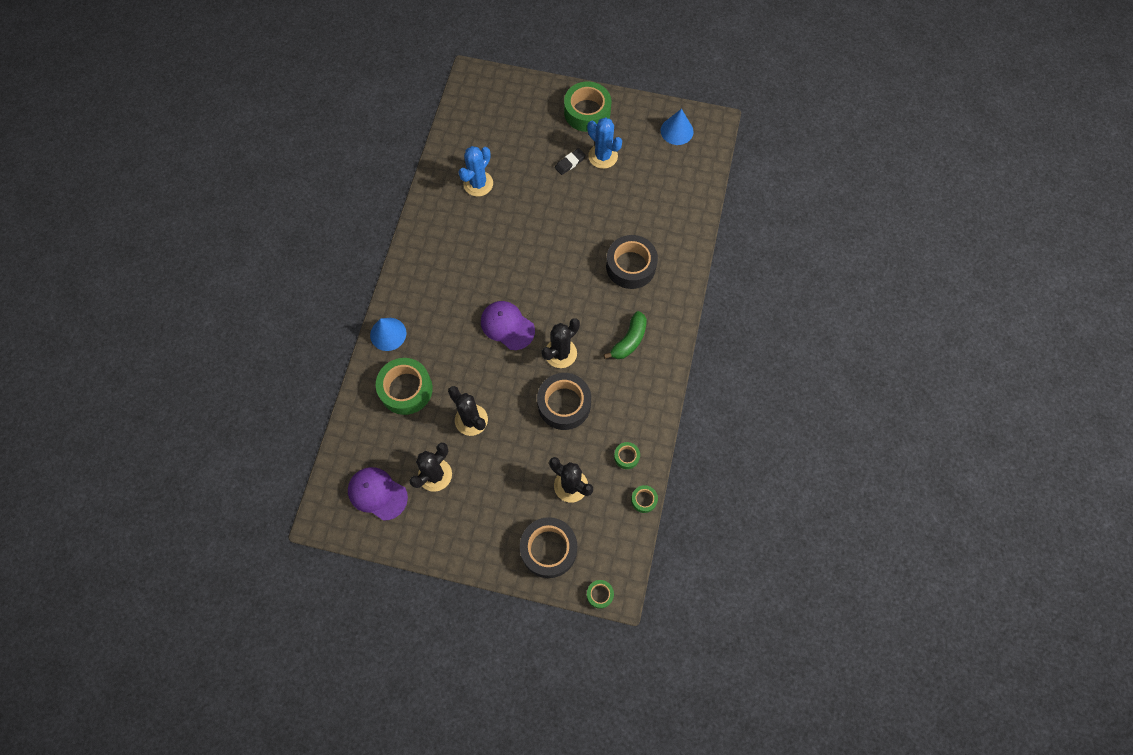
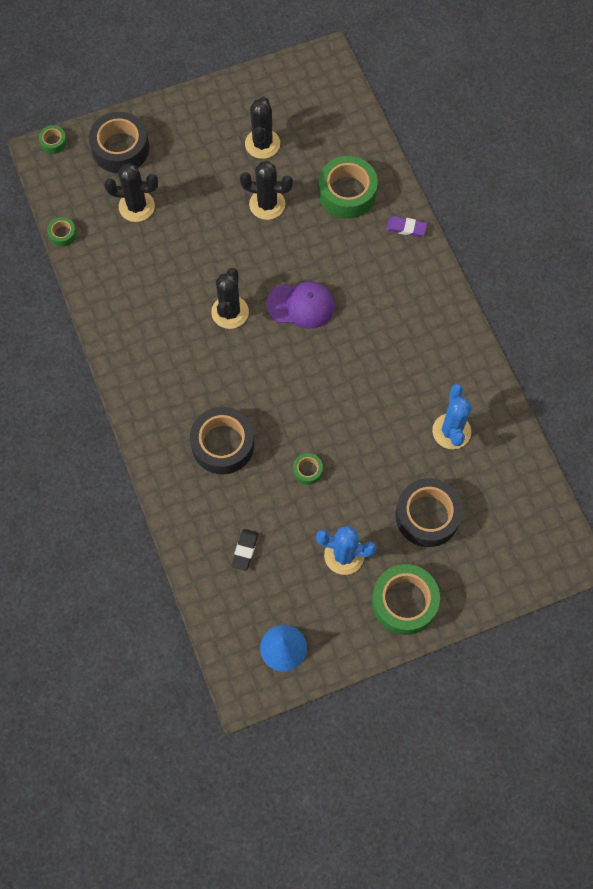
camera: 145 degrees right, 0 degrees up
(377, 493) = (299, 102): purple cap -> none
(388, 334) = (406, 228): blue cone -> purple eraser
(564, 404) = (192, 269): black tape -> black tape (427, 516)
(570, 163) = (374, 522): black eraser -> black eraser (245, 550)
(626, 456) = (102, 260): green tape -> green tape (307, 470)
(629, 340) = (171, 366): green banana -> none

